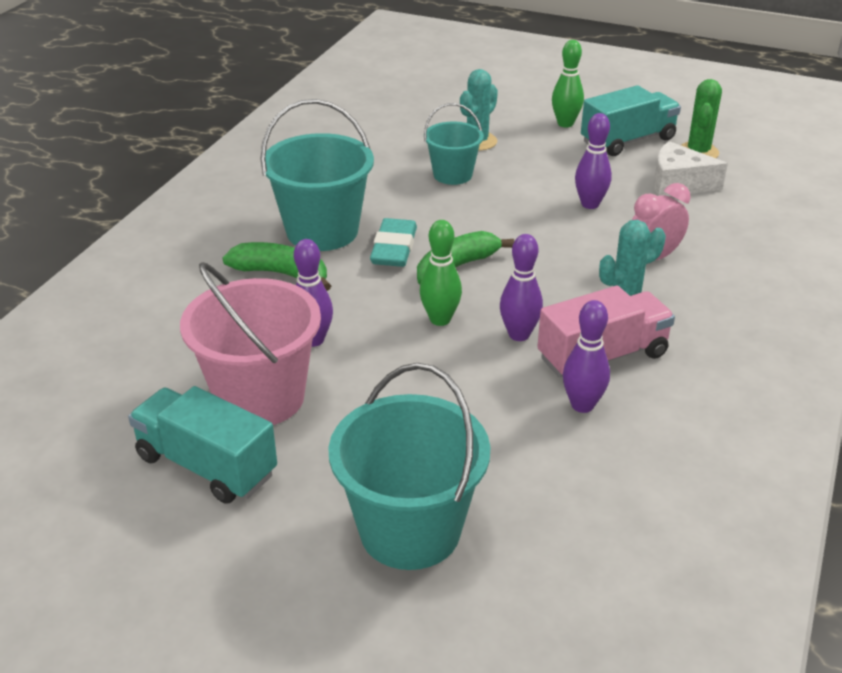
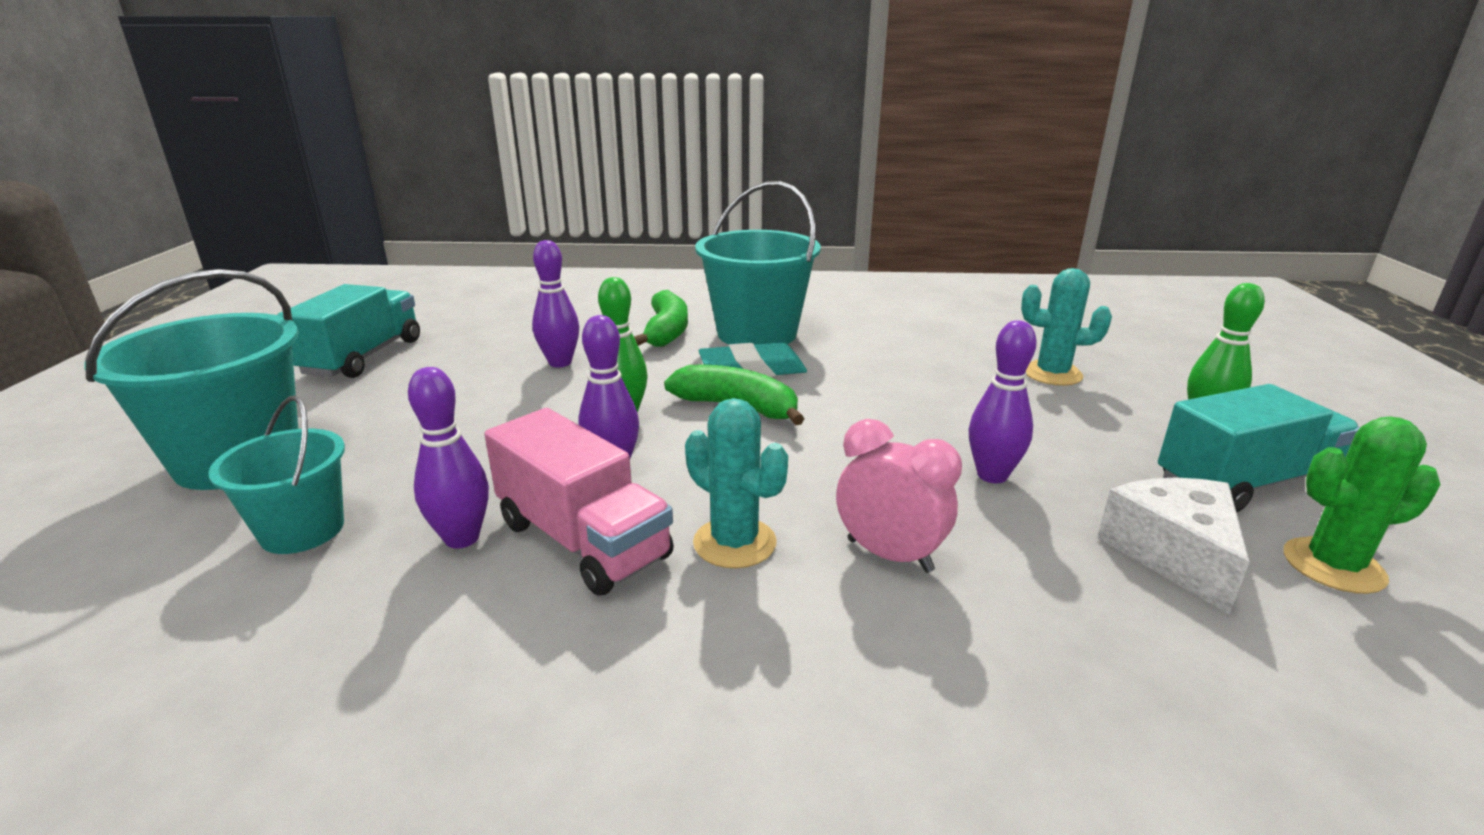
camera: 70 degrees right, 10 degrees down
(260, 397) = (462, 358): pink bucket -> none
(452, 175) = (949, 373): turquoise bucket -> turquoise bucket (302, 530)
(628, 141) = (1244, 483): turquoise truck -> turquoise truck turned 60 degrees counterclockwise

